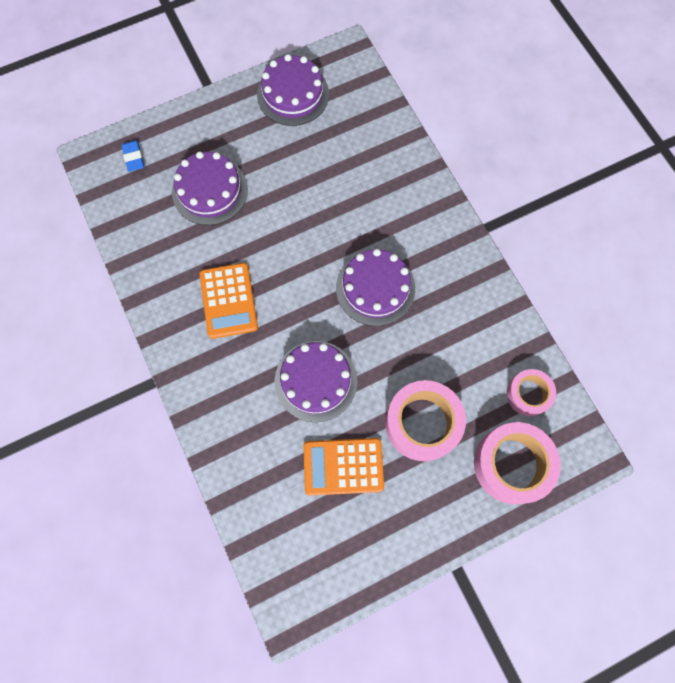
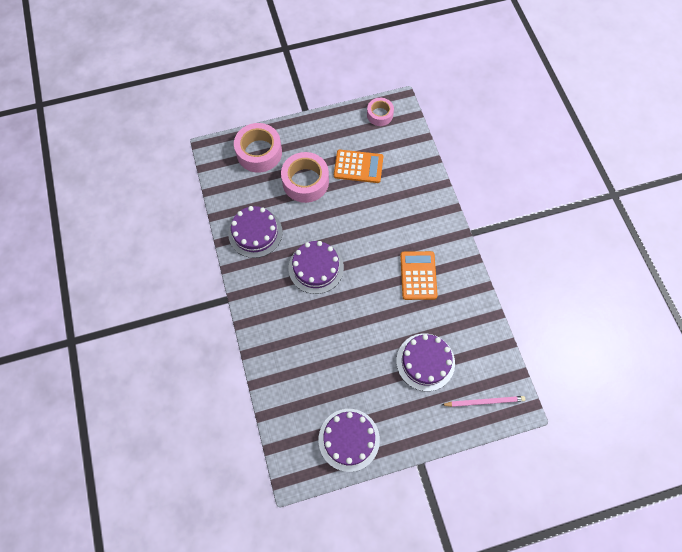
camera: 170 degrees left, 5 degrees down
(134, 157) = (484, 401): blue eraser -> pink pencil
(316, 381) = (367, 216): purple cake -> purple cake (255, 233)
(528, 394) = (236, 187): pink tape -> pink tape (379, 115)

